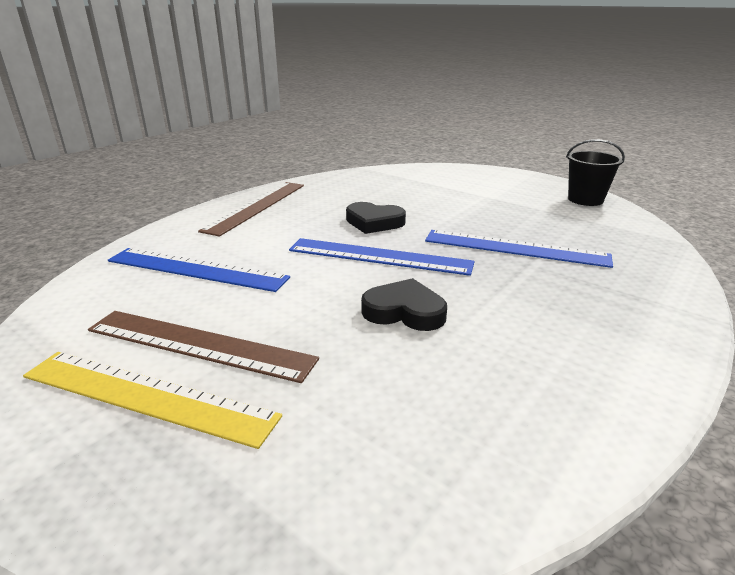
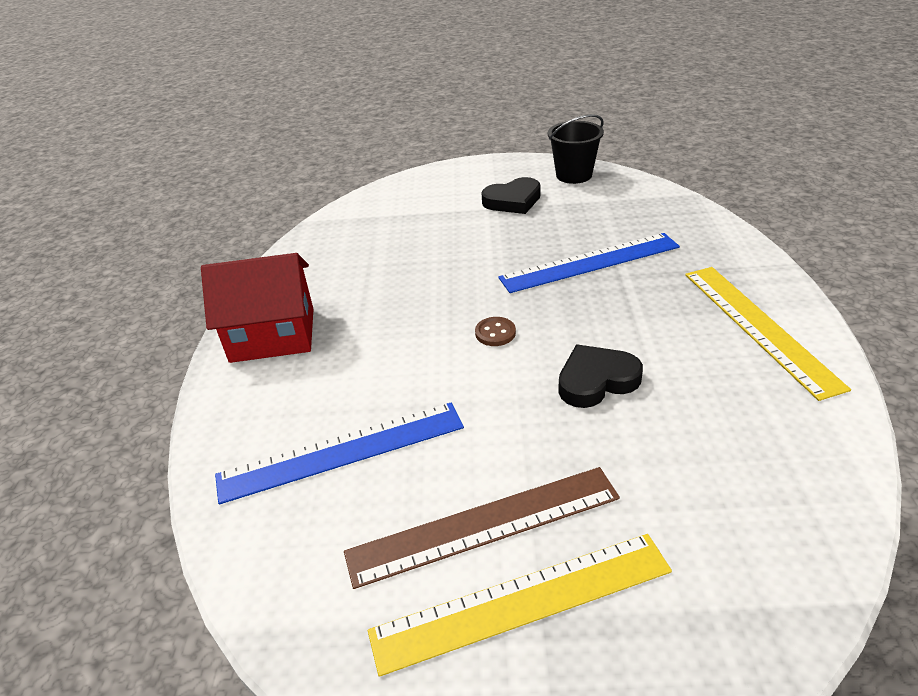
camera: 35 degrees left, 10 degrees up
(256, 206) = (273, 335): brown ruler -> red house
(374, 222) = (431, 293): black heart -> black heart (513, 201)
(379, 256) = (495, 333): blue ruler -> brown button
(608, 345) = (758, 327): none -> yellow ruler

